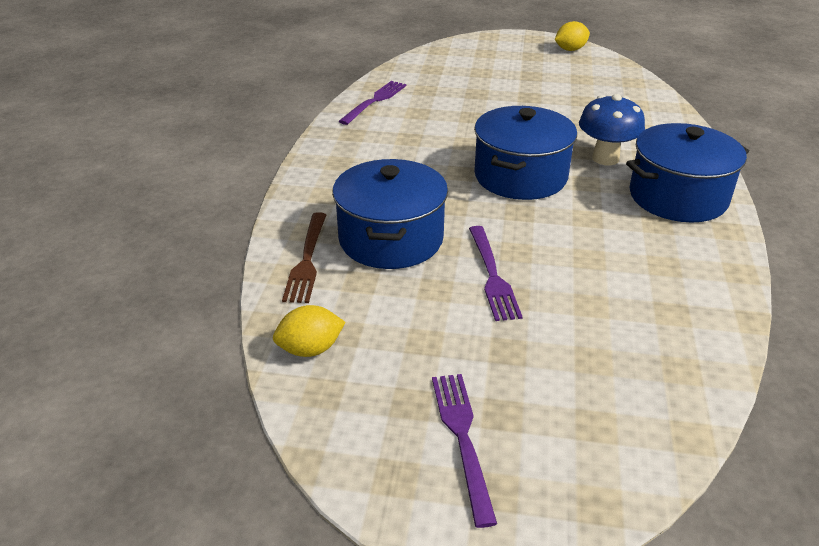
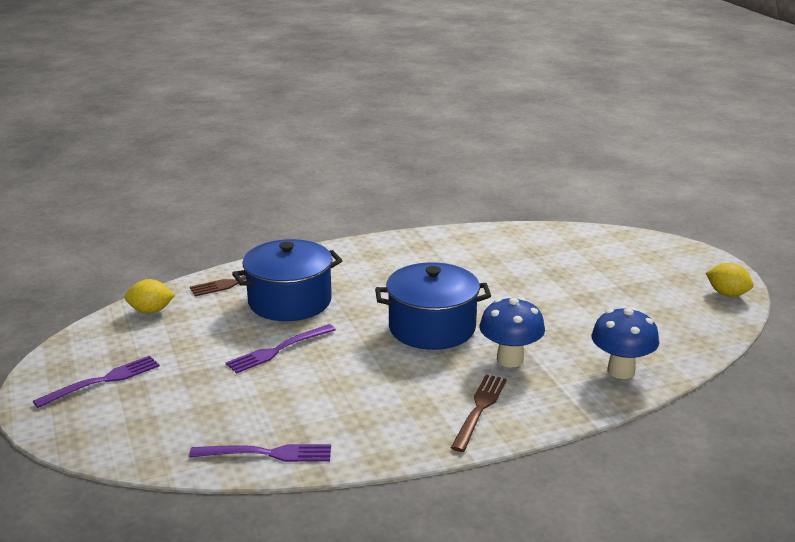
camera: 60 degrees right, 10 degrees down
(310, 349) = (151, 311): yellow lemon -> yellow lemon turned 45 degrees counterclockwise
(375, 101) = (485, 238): purple fork -> purple fork (268, 453)
(654, 121) = (621, 371): none -> blue mushroom
(678, 197) = (479, 409): blue pot -> brown fork

